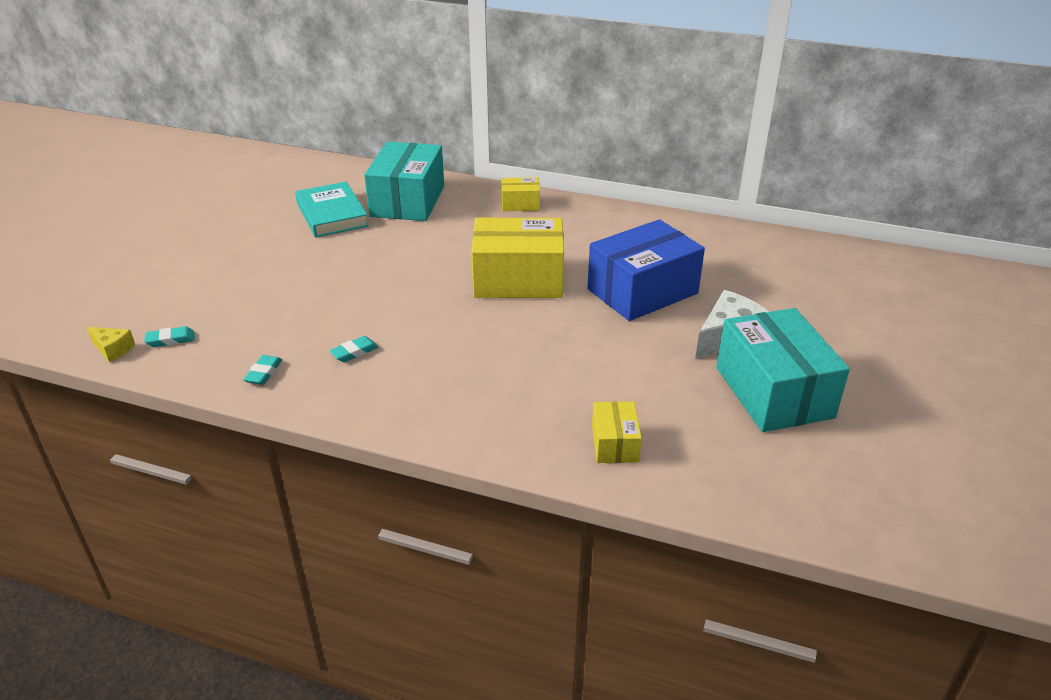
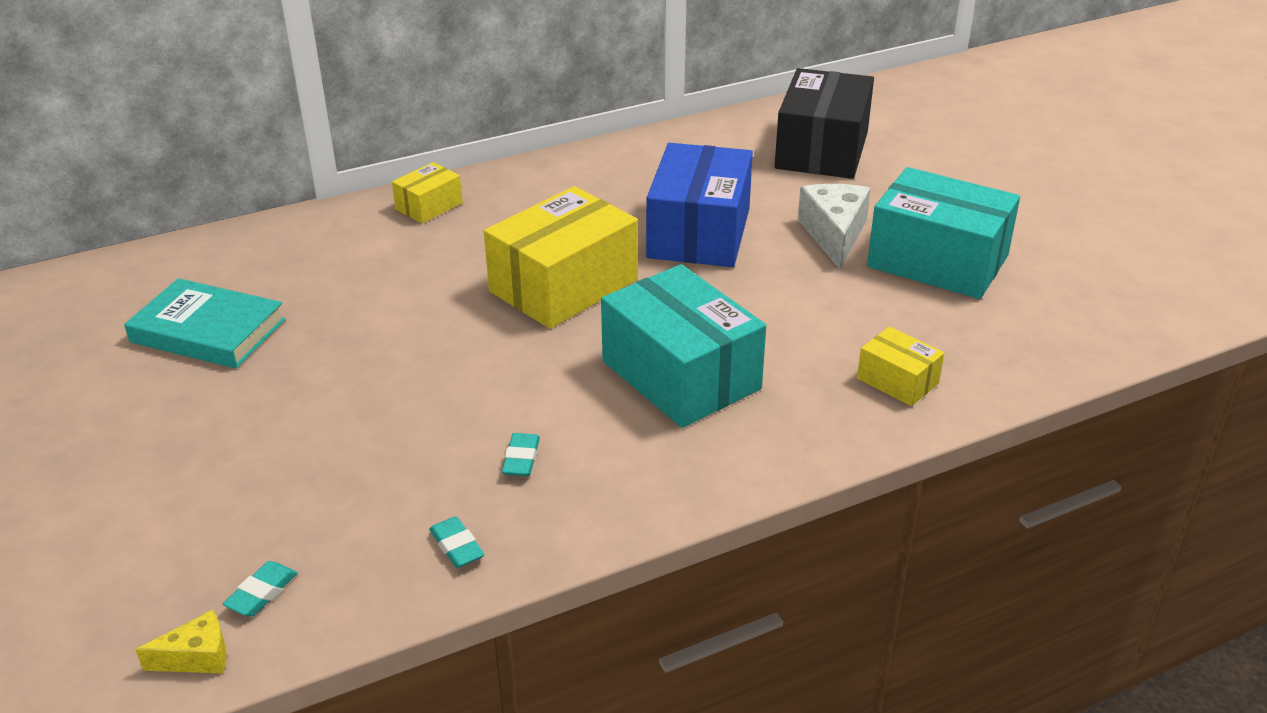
camera: 45 degrees left, 0 degrees up
(407, 201) = (283, 267): turquoise box -> turquoise box (680, 375)
(813, 283) = (822, 150): none -> black box

